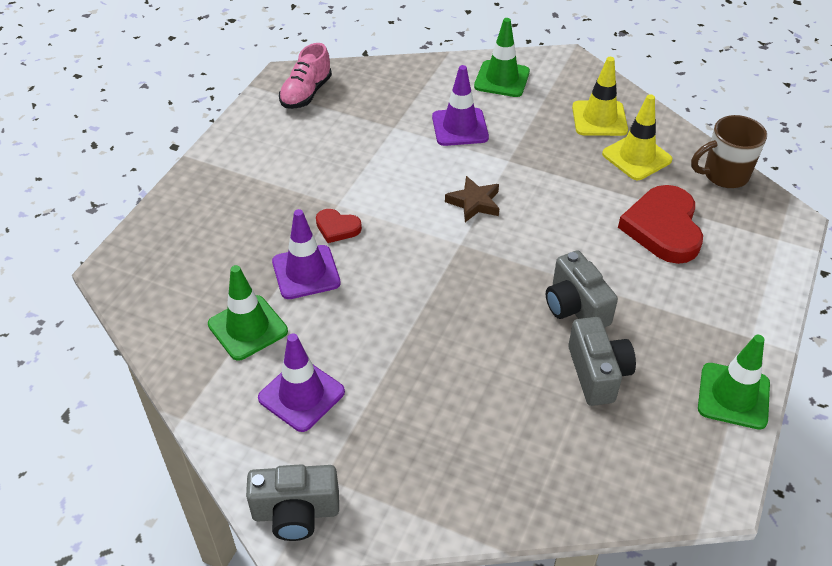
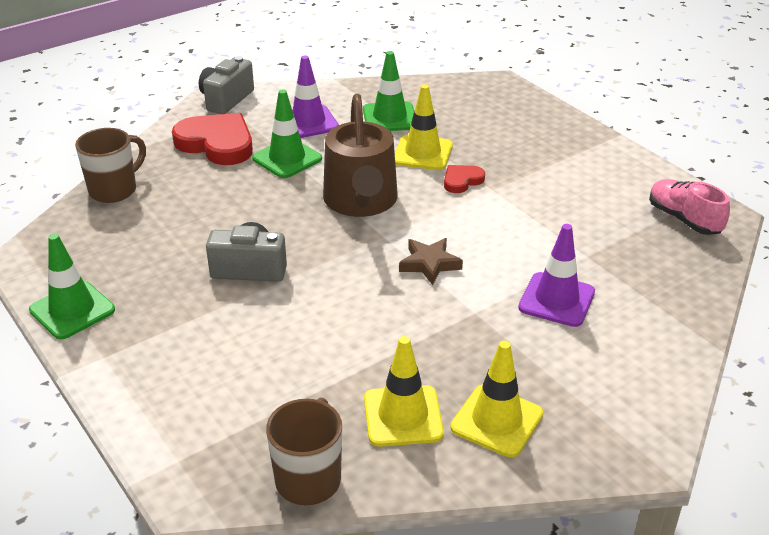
camera: 120 degrees right, 10 degrees down
(306, 272) = (422, 153): purple traffic cone -> yellow traffic cone
(421, 280) = (361, 201): none -> brown watering can
(502, 79) = (633, 371): green traffic cone -> green traffic cone (287, 158)
(558, 495) = (114, 190): none -> brown mug
(597, 373) = (177, 249): grey camera -> none
(663, 228) = (281, 375): red heart -> red heart (217, 143)

